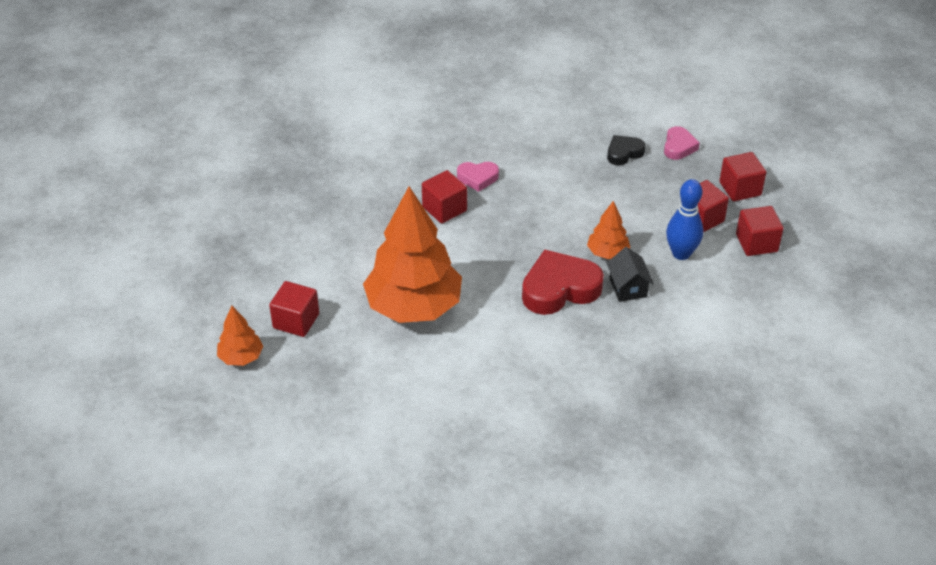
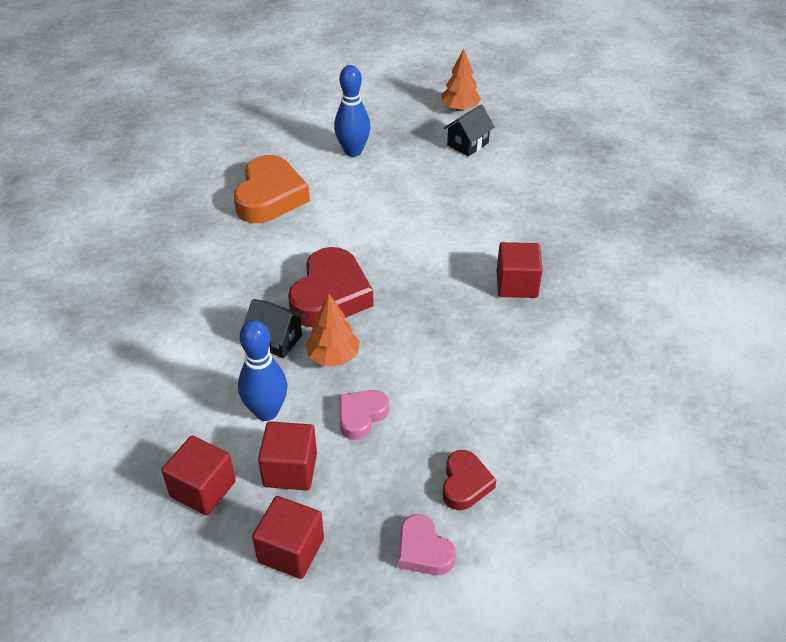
camera: 130 degrees right, 0 degrees up
(296, 321) = (468, 144): red cube -> black house
(381, 387) = (353, 151): none -> blue bowling pin
(414, 307) = (413, 204): orange tree -> none
(477, 178) = (541, 333): pink heart -> pink heart (361, 416)
(498, 397) = (270, 197): none -> orange heart
(624, 153) = (465, 484): black heart -> red heart

